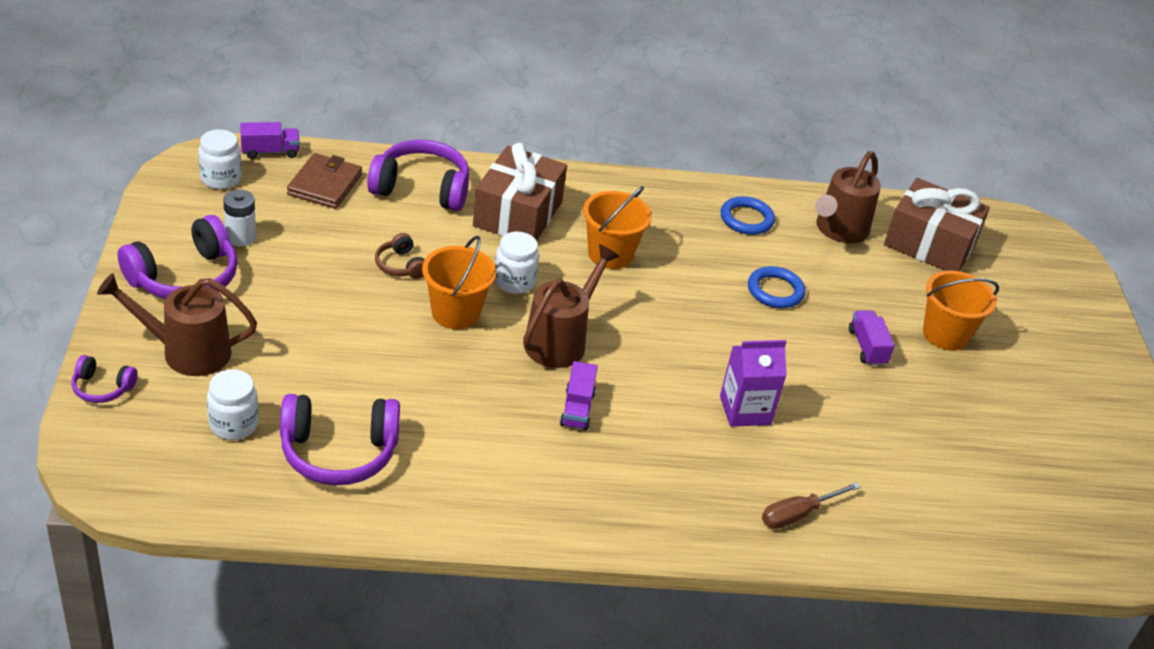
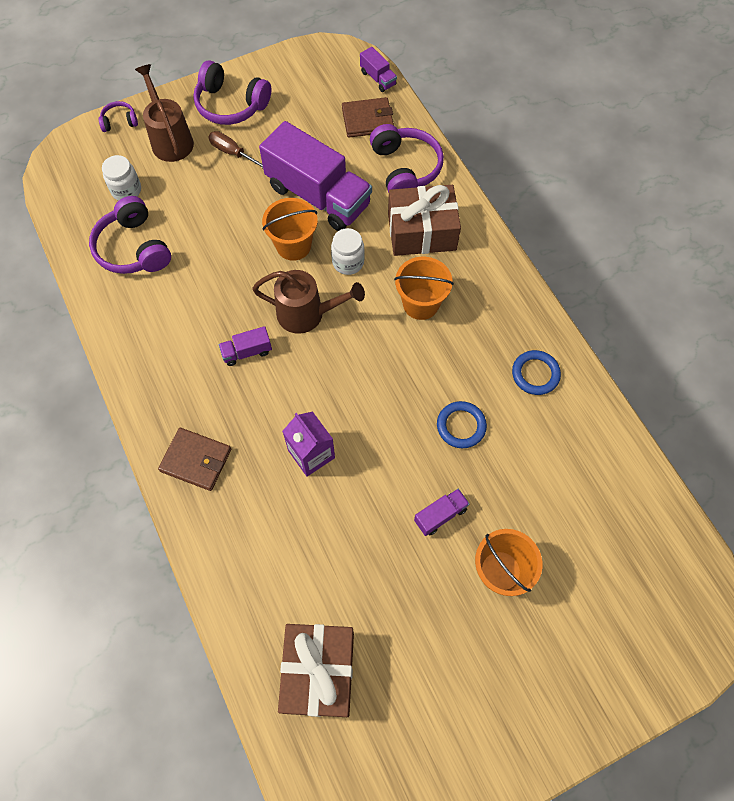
camera: 70 degrees right, 25 degrees up
(102, 388) = (119, 121): purple headphones -> purple headphones turned 90 degrees clockwise
(221, 179) = (332, 71): white jar -> none
(240, 237) = (285, 109): white battery -> none
(400, 265) = (318, 196): brown headphones -> purple truck
(698, 509) = (196, 460): none -> brown wallet
(797, 514) = (226, 526): brown screwdriver -> brown screwdriver (232, 153)
(838, 230) = (575, 445): brown watering can -> none
(929, 244) = (616, 523): brown gift -> brown gift (319, 672)

